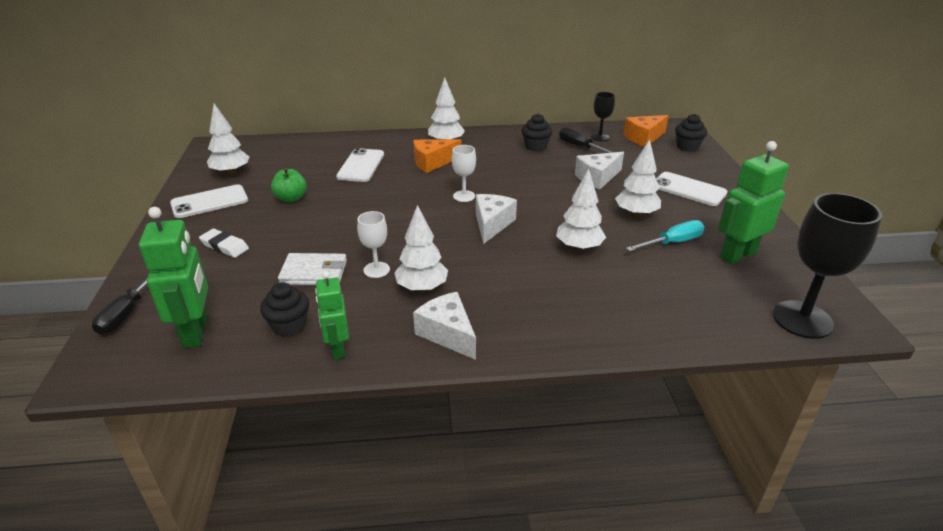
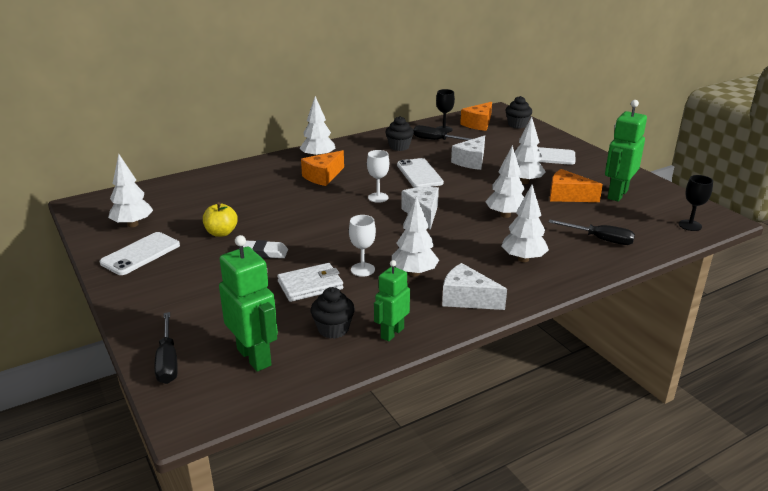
camera: 25 degrees left, 5 degrees down
(224, 246) = (201, 286): white eraser -> white eraser (264, 253)
(291, 198) = (221, 233): green apple -> yellow apple
(338, 348) = (392, 333): green robot -> green robot turned 75 degrees clockwise
(361, 166) = (259, 192): white phone -> white phone (419, 174)
(552, 305) = (523, 259): none -> white tree
(665, 306) = (600, 239): none -> black screwdriver
(672, 243) = (567, 196): turquoise screwdriver -> orange cheese
(802, 319) = (690, 225): black goblet -> black goblet, size x0.52

